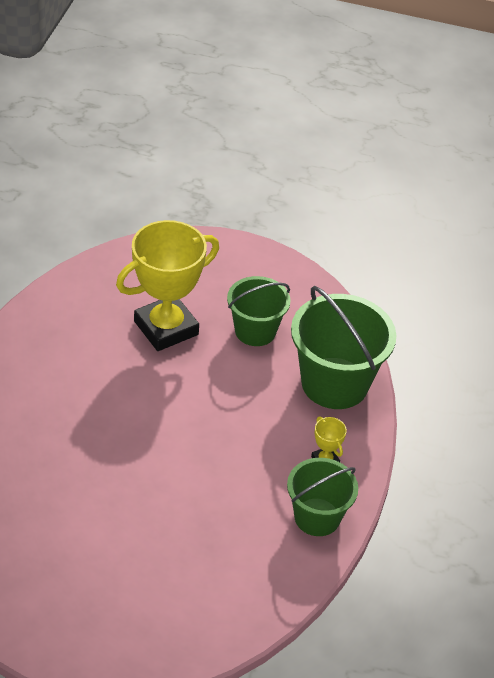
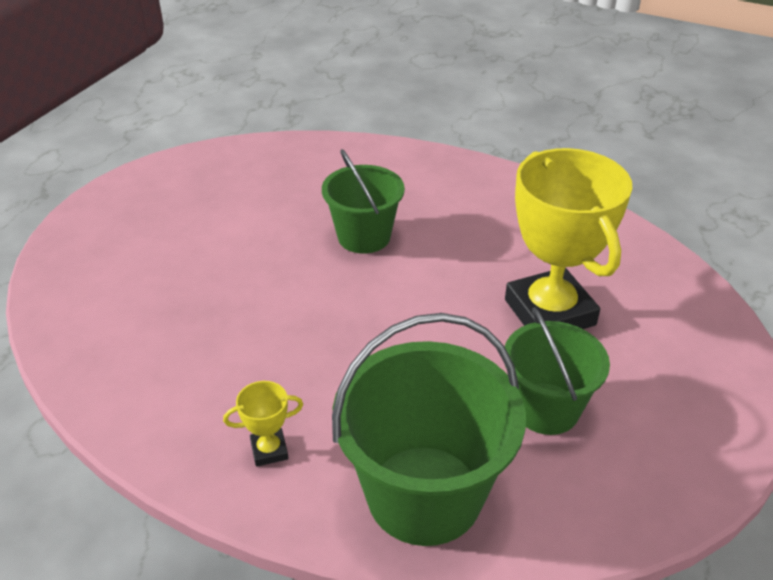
camera: 105 degrees right, 5 degrees down
(317, 517) = (174, 422): green bucket -> green bucket (364, 236)

